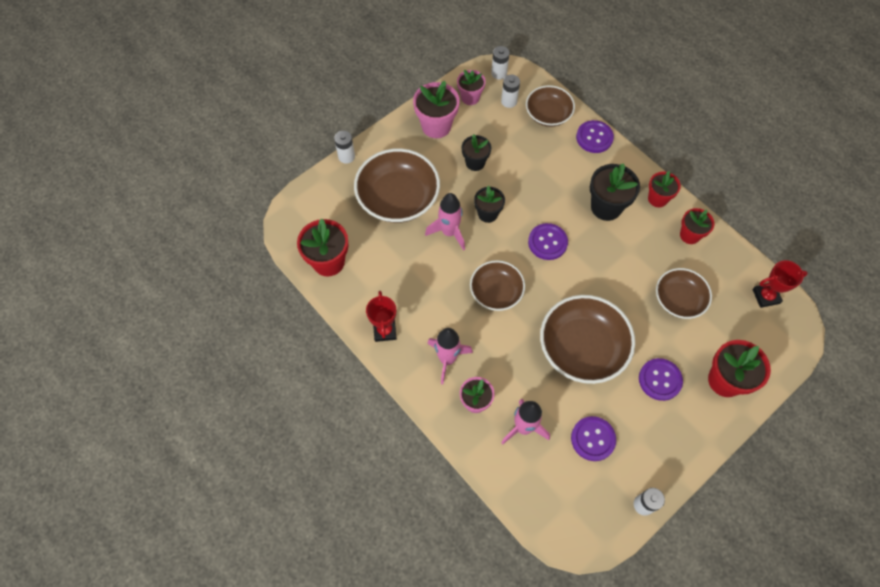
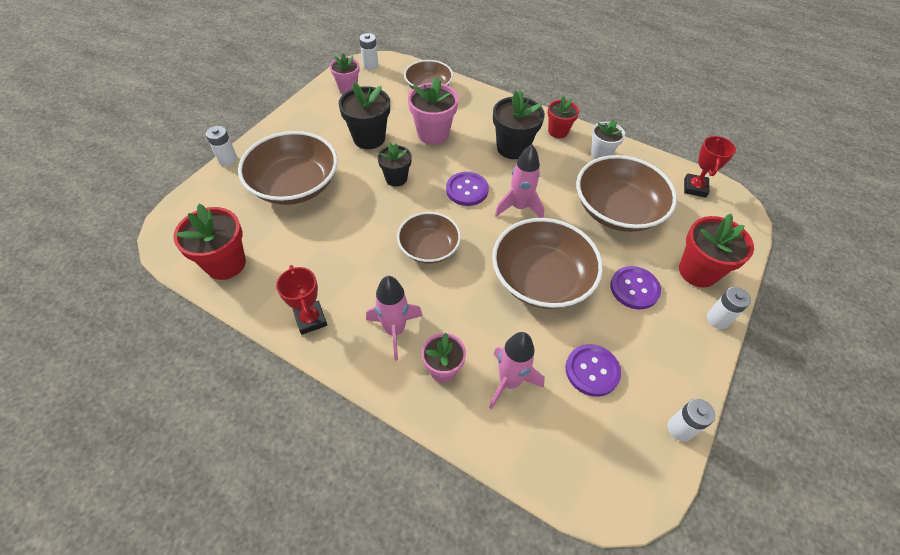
camera: 20 degrees left, 10 degrees down
(436, 126) = (320, 116): pink flower pot -> pink flower pot (433, 134)
(449, 232) = (360, 204): pink rocket -> pink rocket (519, 207)
(475, 162) = (369, 138): black flower pot -> black flower pot, size x1.56
(509, 101) = (387, 84): white battery -> white battery (717, 319)
(594, 137) = (479, 96): purple button -> none
(678, 299) = (617, 210): brown bowl -> brown bowl, size x1.63
(689, 235) = (601, 154): red flower pot -> white flower pot
(765, 296) = (695, 188): red trophy -> red trophy turned 45 degrees counterclockwise

